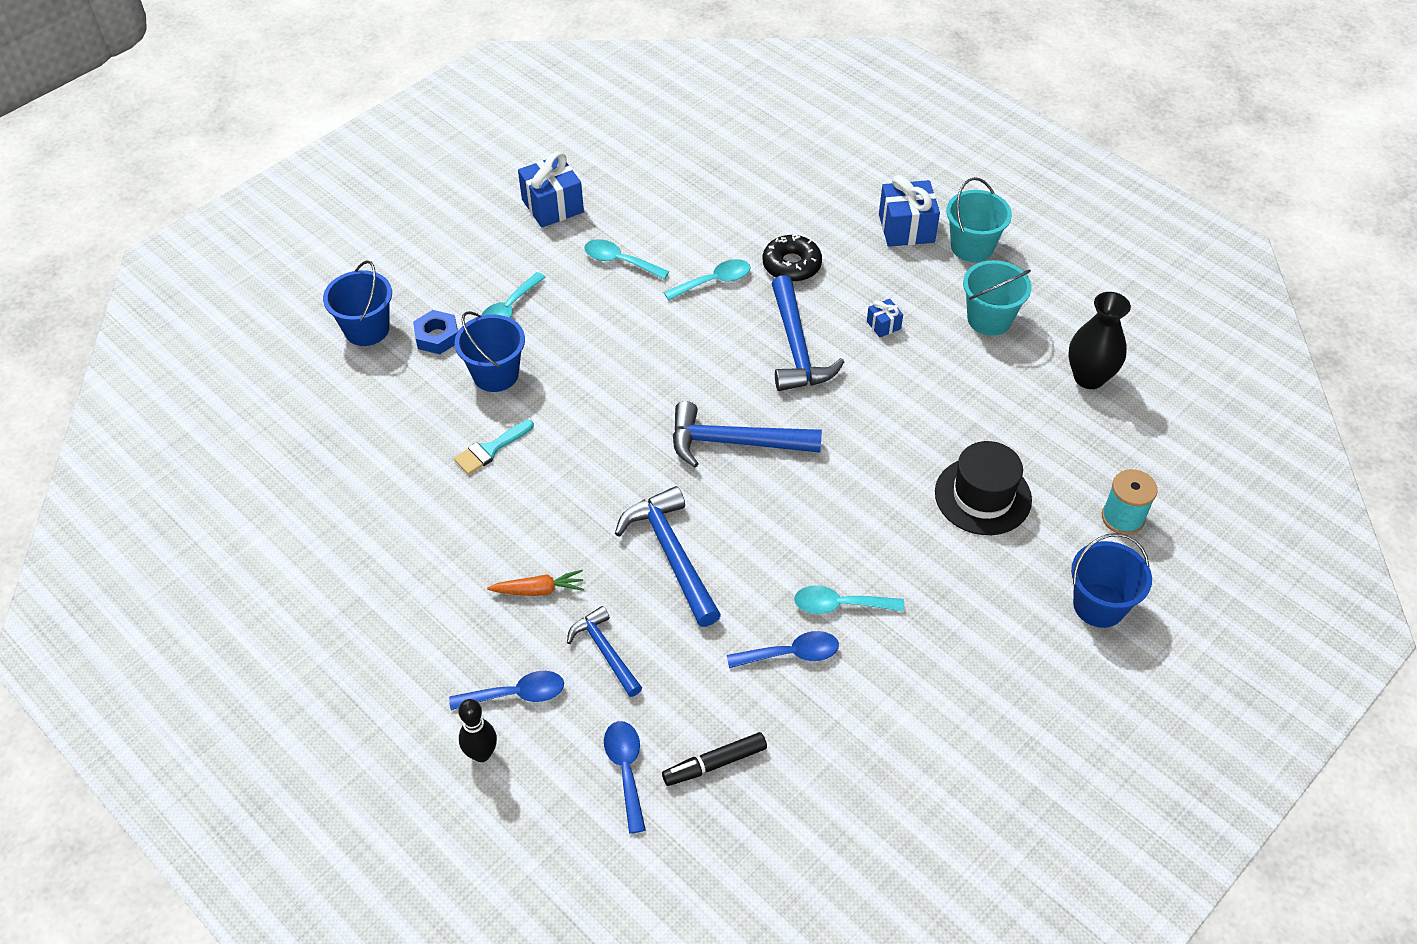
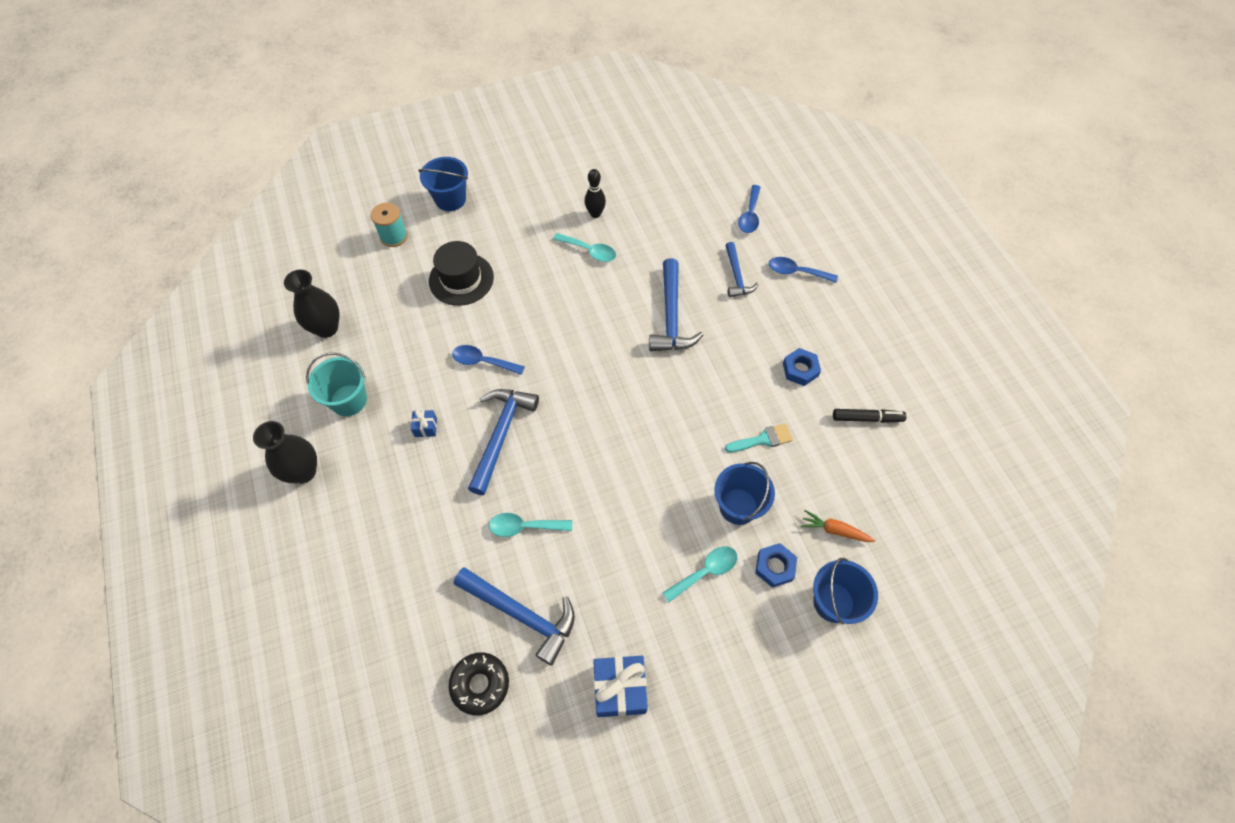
camera: 155 degrees left, 10 degrees up
(468, 549) = (800, 369): none -> blue nut
(481, 754) = (825, 250): black bowling pin -> black bowling pin (595, 214)
(539, 590) = (763, 326): orange carrot -> orange carrot (834, 530)
(620, 261) = (590, 585): turquoise spoon -> none
(714, 763) = (702, 202): black marker -> black marker (867, 418)
(734, 442) = (591, 376): blue hammer -> blue hammer (522, 614)
(791, 265) = (453, 516): black donut -> black donut (480, 684)
(791, 654) = (633, 237): blue spoon -> blue spoon (483, 361)
(906, 228) = (336, 514): blue gift -> none
(972, 247) = (303, 471): turquoise bucket -> black vase

